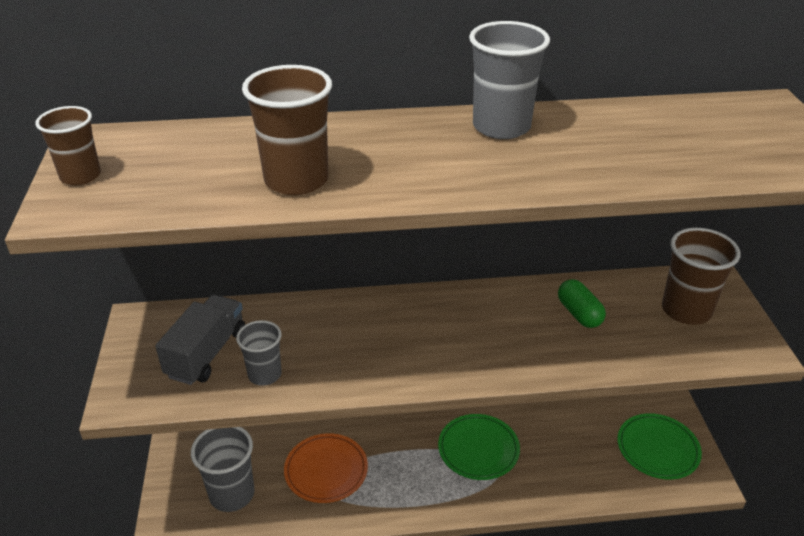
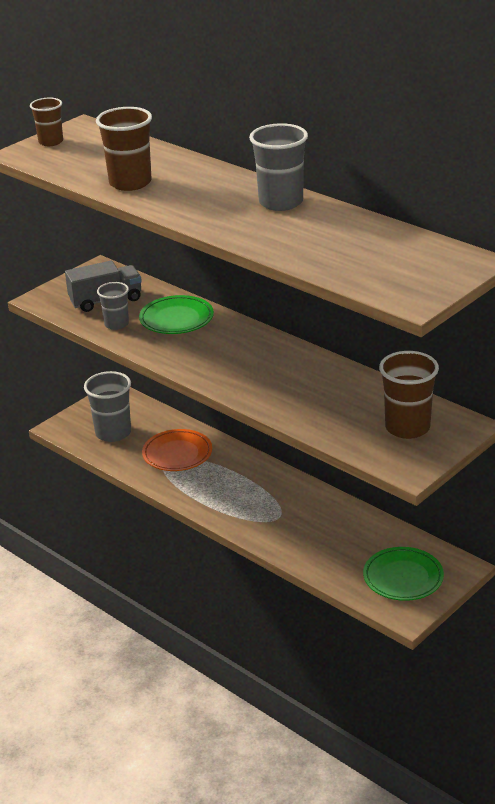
camera: 50 degrees right, 5 degrees down
(478, 449) = (282, 501): green plate -> green plate (176, 319)
(579, 314) = (334, 391): green capsule -> none

